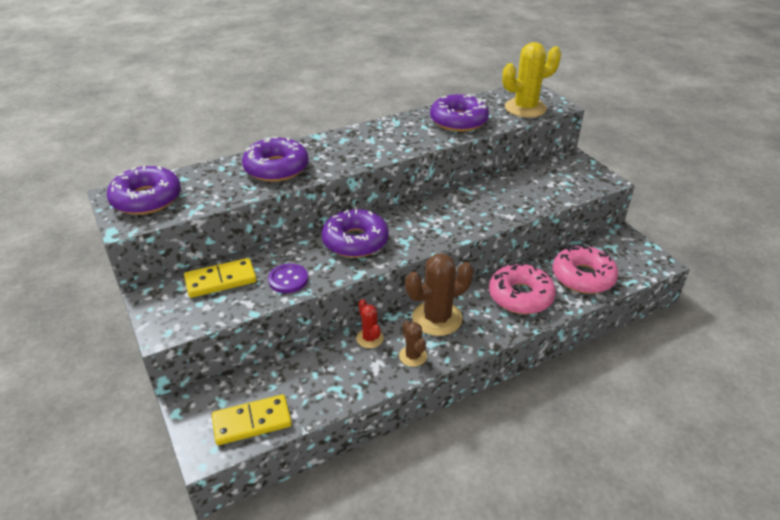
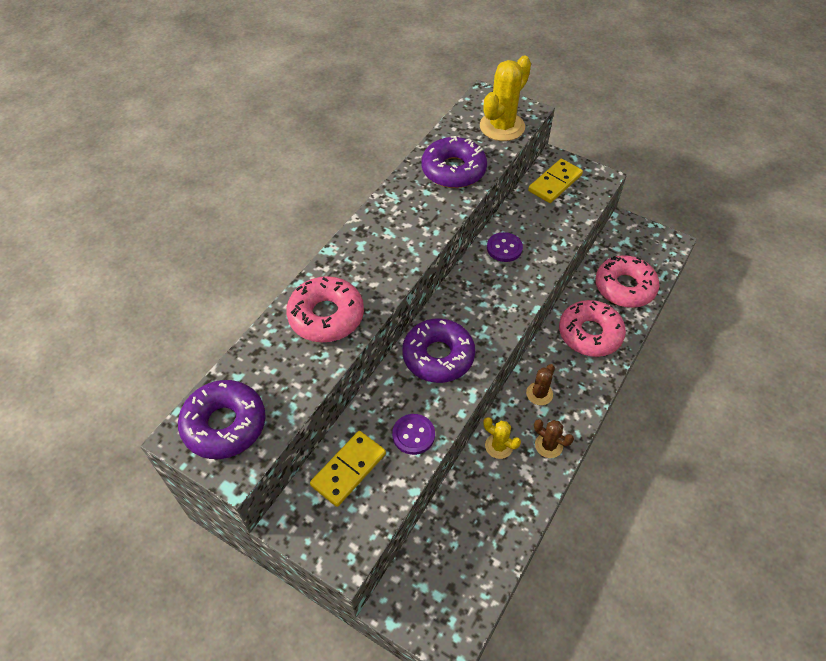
camera: 30 degrees left, 15 degrees up
(252, 422) = (466, 591): yellow domino -> yellow domino (555, 183)
(276, 168) = (326, 316): purple donut -> pink donut
(370, 338) = (499, 446): red cactus -> yellow cactus
(437, 318) = (539, 394): brown cactus -> brown cactus, size x0.53
(475, 196) = (504, 248): none -> purple button

